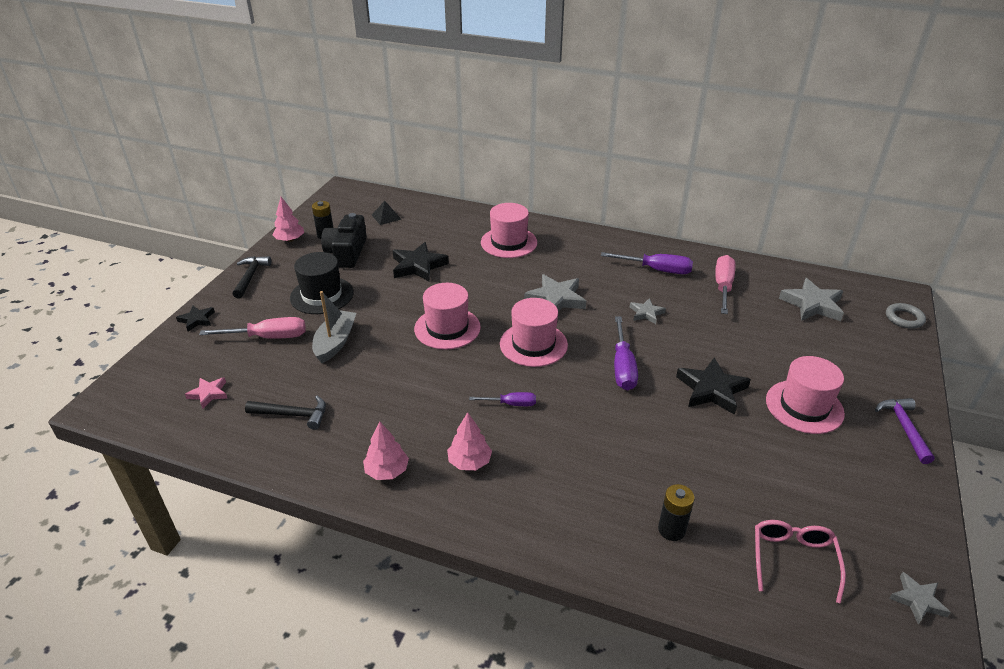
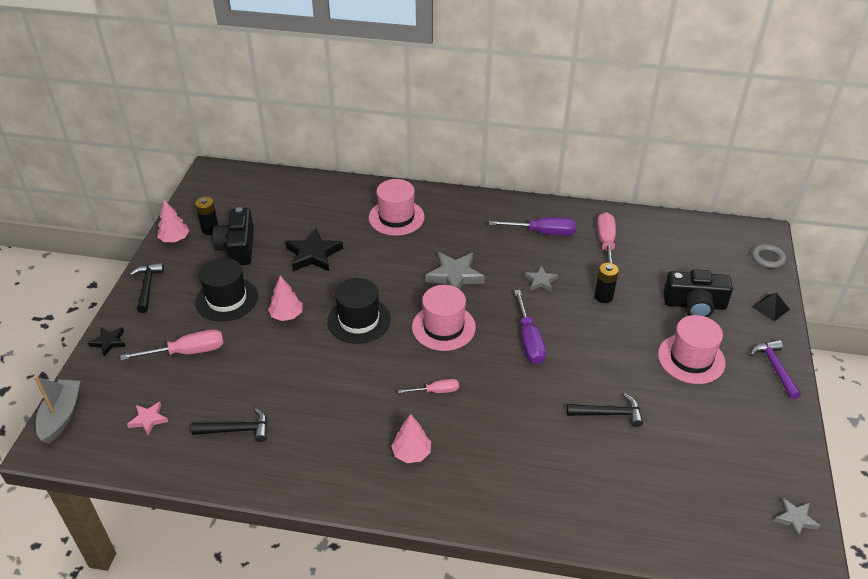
camera: 10 degrees left, 5 degrees up
(335, 342) = (255, 349): grey boat -> grey boat (61, 416)
(386, 217) = (266, 200): black pyramid -> black pyramid (770, 308)
(387, 471) = (340, 472): pink tree -> pink tree (286, 315)
(447, 328) = (359, 320): pink hat -> black hat
(511, 404) = (436, 391): purple screwdriver -> pink screwdriver
(671, 530) = (596, 489): black battery -> black battery (603, 296)
(700, 451) = (608, 414): none -> black hammer
(711, 390) = (610, 353): black star -> none
(793, 559) = (696, 500): pink glasses -> none
(812, 304) = (687, 253): grey star -> none
(814, 354) = (694, 305): none -> black camera

